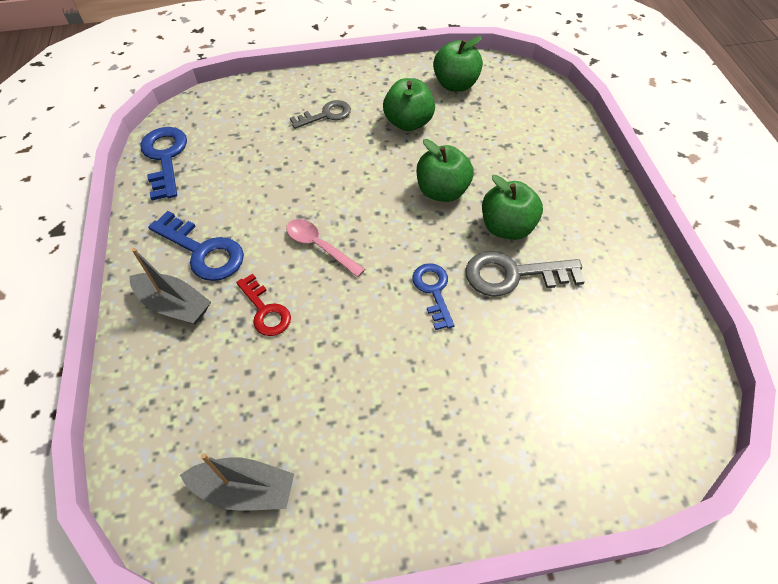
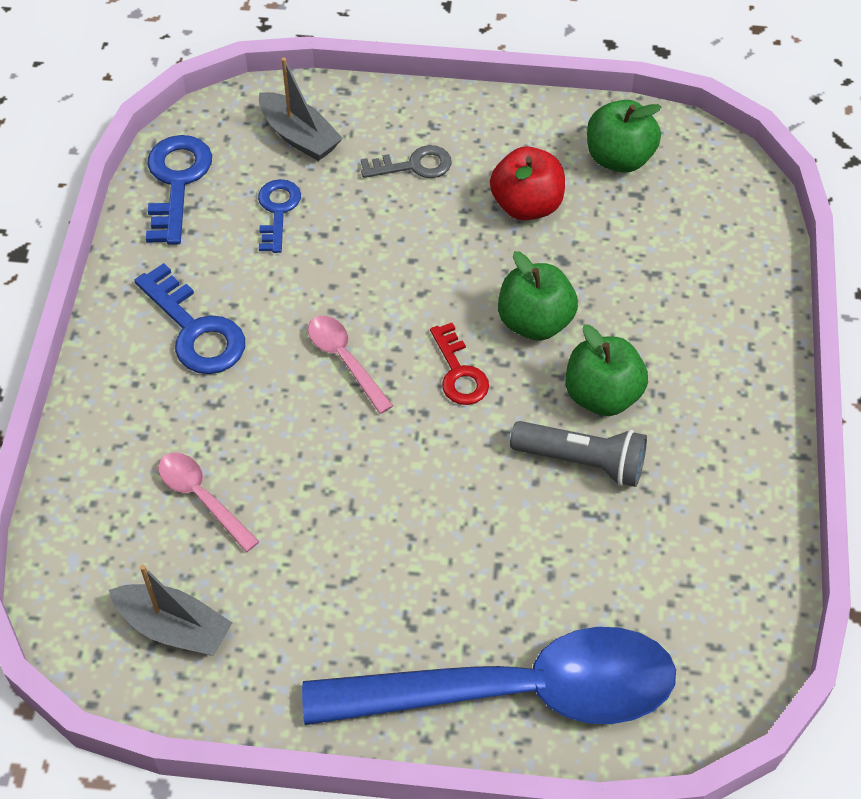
camera: 15 degrees right, 0 degrees up
(174, 305) = (144, 393): grey boat -> grey boat (299, 136)
(240, 374) = (202, 498): none -> pink spoon
(265, 311) = (253, 428): red key -> red key (459, 372)
(408, 123) = (526, 205): green apple -> red apple
(433, 291) = (471, 456): blue key -> blue key (277, 211)
(513, 275) = (582, 461): grey key -> grey flashlight
(537, 463) = (516, 692): none -> blue spoon

